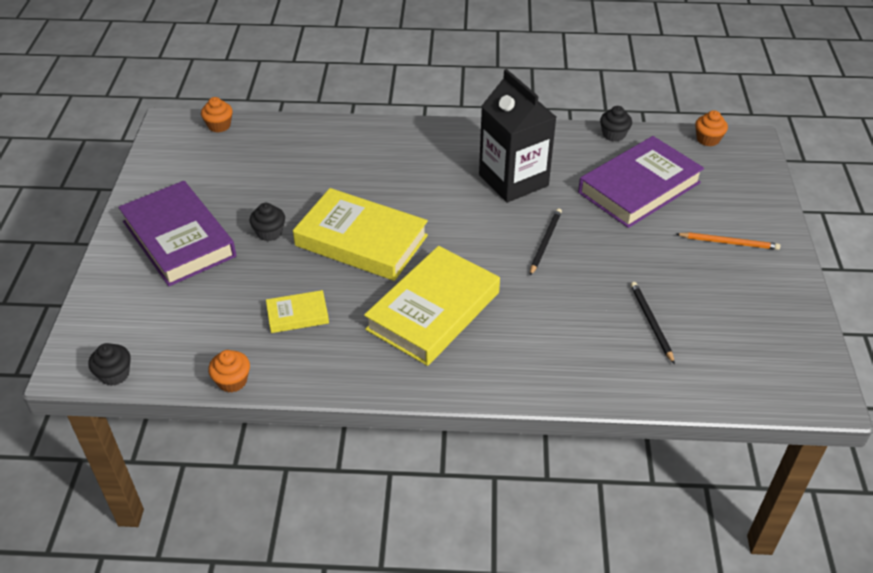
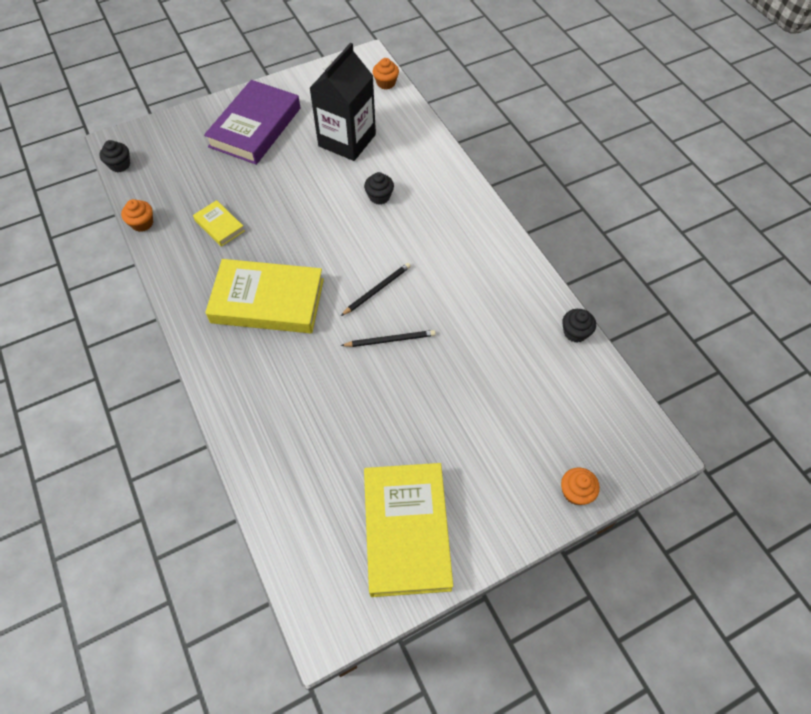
camera: 60 degrees right, 15 degrees up
(269, 233) = (291, 169): black cupcake -> black cupcake (379, 196)
(361, 240) = (316, 223): yellow book -> yellow book (406, 531)
(513, 180) = (454, 285): black carton -> black carton (347, 140)
(639, 187) = (512, 381): purple book -> none
(651, 322) = (339, 455): black pencil -> black pencil (377, 290)
(708, 139) = (631, 413): orange cupcake -> orange cupcake (575, 492)
(729, 243) = (484, 483): orange pencil -> none

